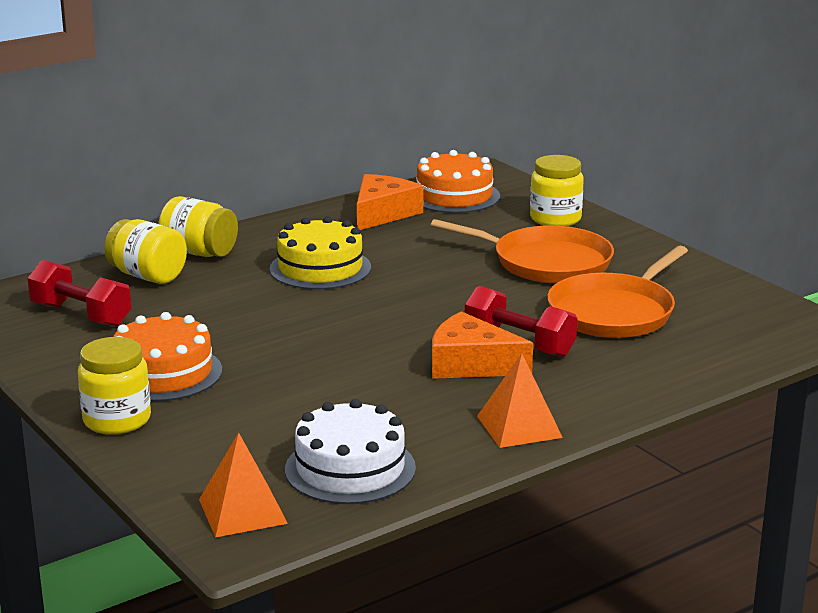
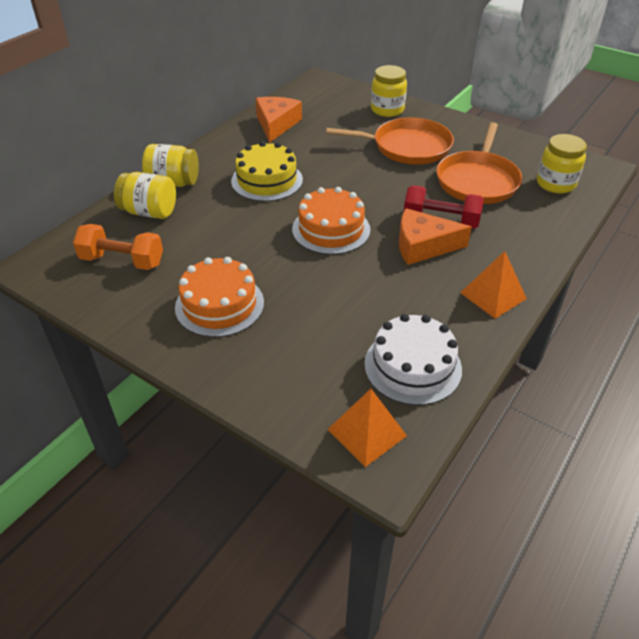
camera: 20 degrees left, 20 degrees up
(81, 315) = (122, 261): red dumbbell -> orange dumbbell
(117, 420) = (214, 362): yellow jar -> yellow jar (555, 184)
(454, 196) = (312, 102): orange cake -> orange cake (331, 229)

